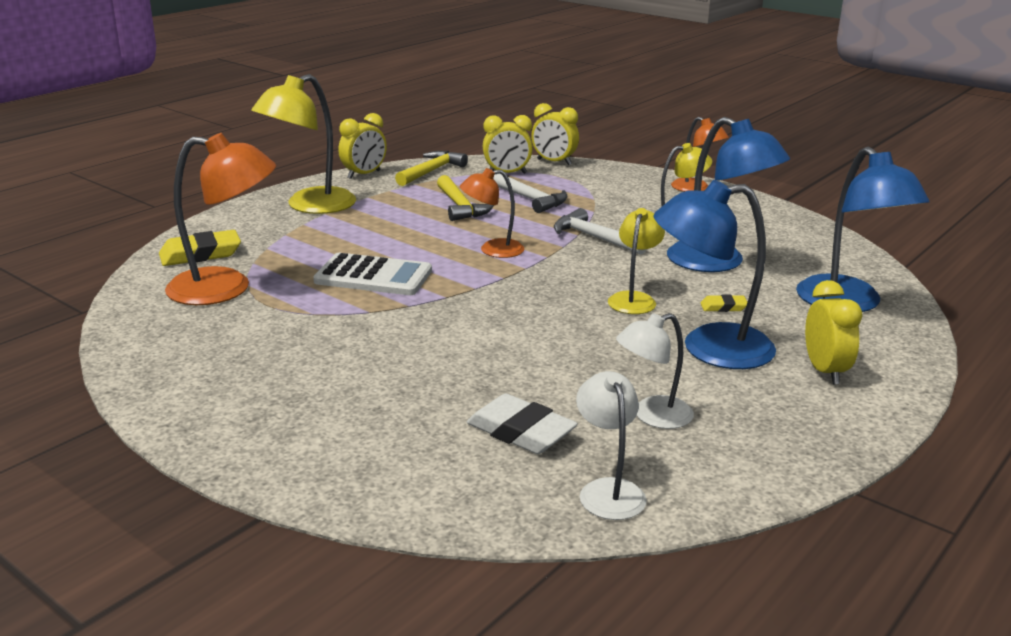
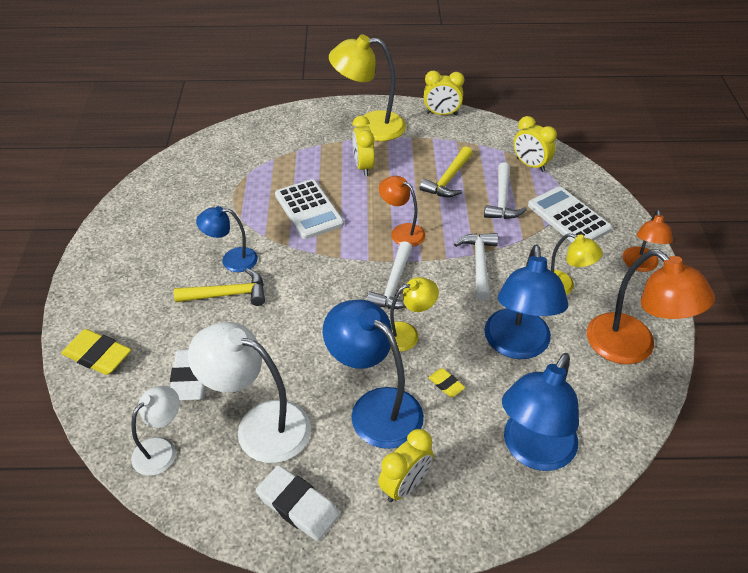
camera: 50 degrees right, 20 degrees up
(200, 254) = (262, 135): yellow eraser -> yellow eraser (98, 355)
(226, 288) = (235, 170): orange lamp -> orange lamp (632, 348)
(371, 342) = (232, 260): none -> blue lamp
(431, 171) = (486, 134): yellow hammer -> yellow hammer (227, 294)
(554, 162) = (583, 172): yellow clock -> yellow clock (363, 167)
(559, 280) = (394, 285): none -> white hammer
(598, 187) = (568, 217): none -> white calculator
(652, 416) = (259, 425): white lamp -> white lamp, size x1.71
(790, 435) = (298, 506): none -> white eraser

